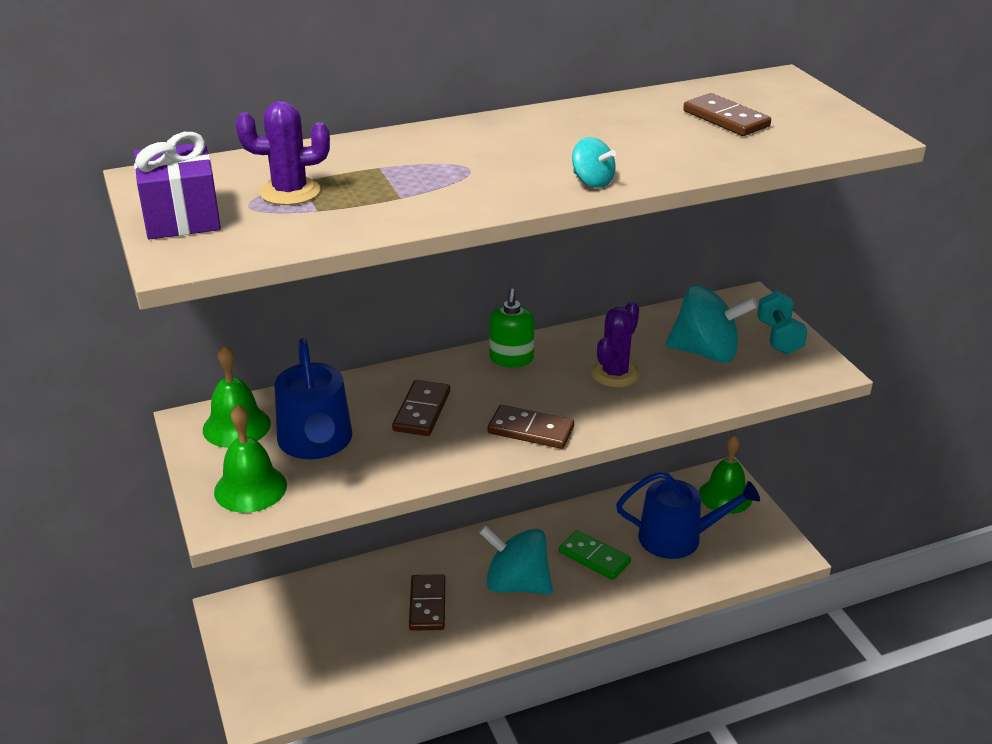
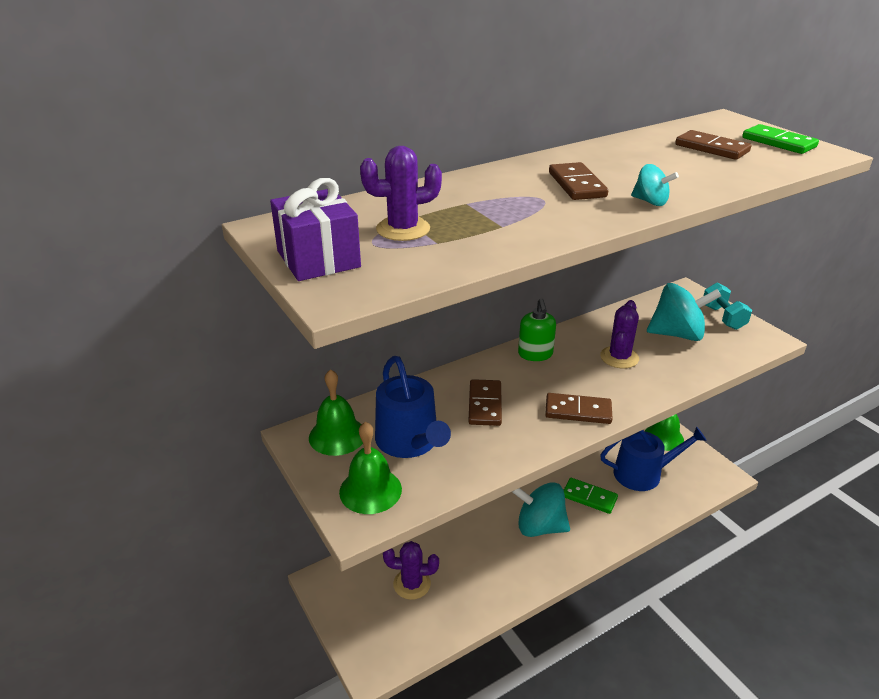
camera: 10 degrees left, 0 degrees up
(335, 628) = (412, 584): none -> purple cactus
(427, 605) = (478, 554): brown domino -> brown domino (576, 185)
(819, 117) = (778, 142): none -> green domino

